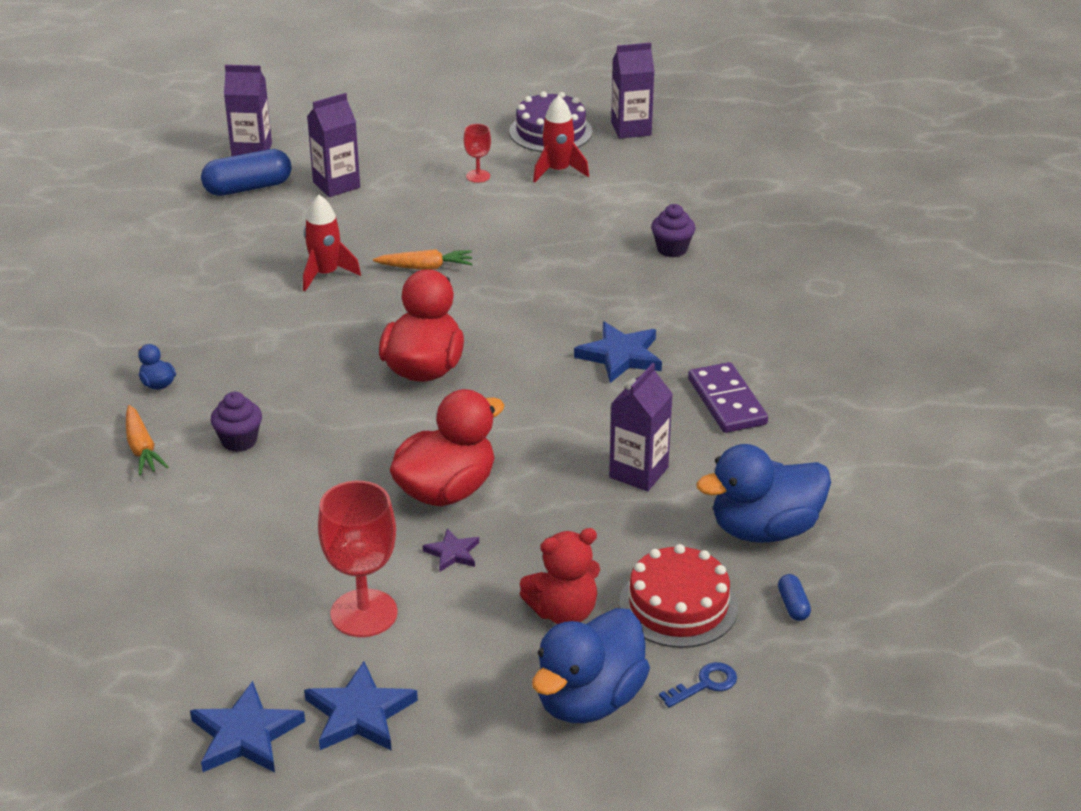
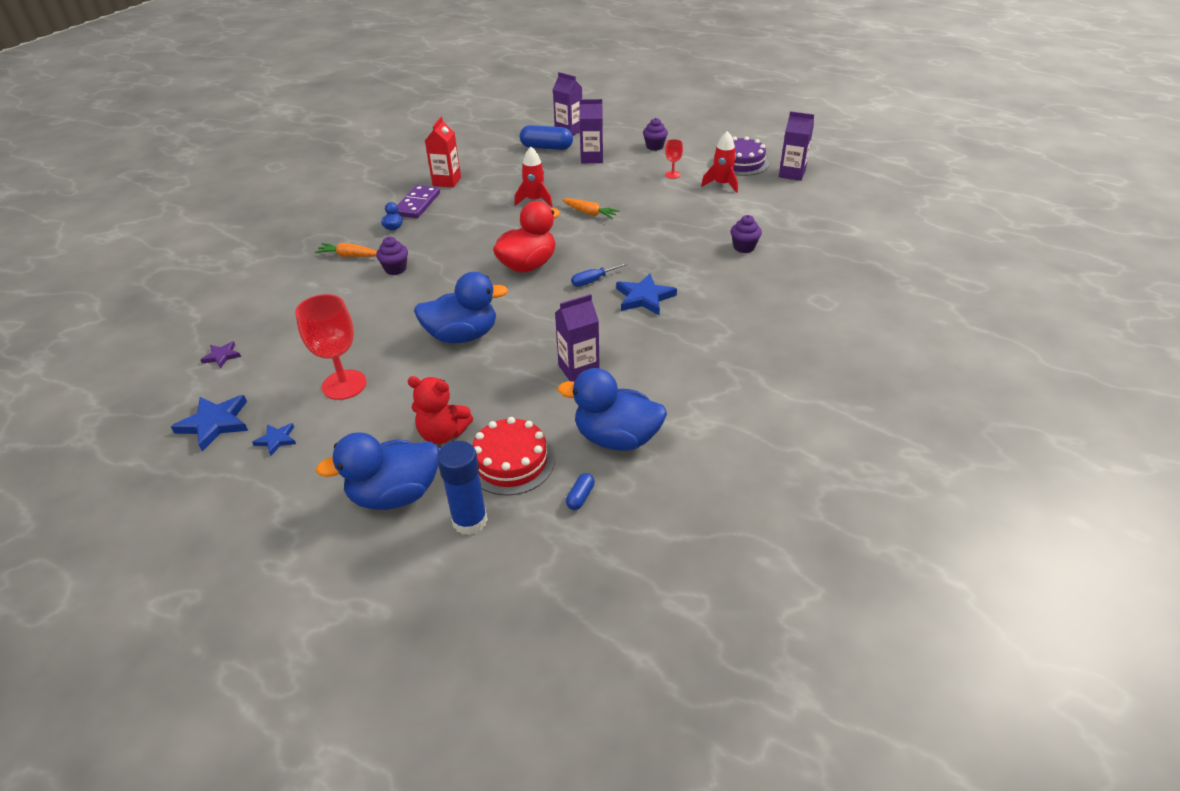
camera: 35 degrees right, 5 degrees up
(142, 448) = (349, 256): orange carrot -> orange carrot turned 90 degrees clockwise
(153, 288) = (447, 181): none -> red carton
(360, 713) = (276, 440): blue star -> blue star, size x0.56
(407, 140) = (654, 146): none -> purple cupcake
(446, 490) = (462, 336): red duck -> blue duck
(452, 553) = (425, 372): purple star -> purple star (222, 356)
(533, 358) = (593, 281): none -> blue screwdriver
(705, 684) = (470, 521): blue key -> blue glue stick
(726, 401) = (680, 348): purple domino -> purple domino (417, 204)

